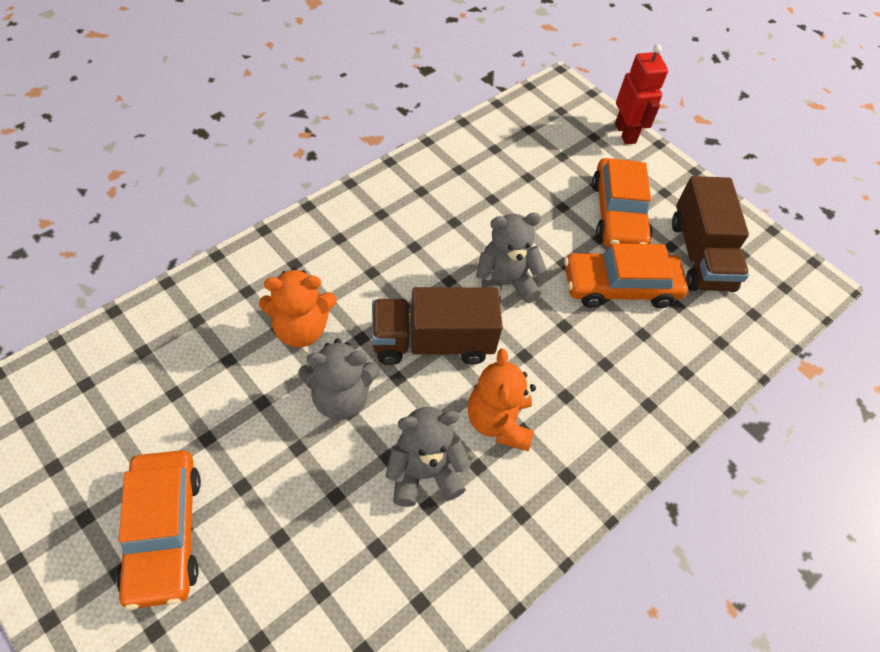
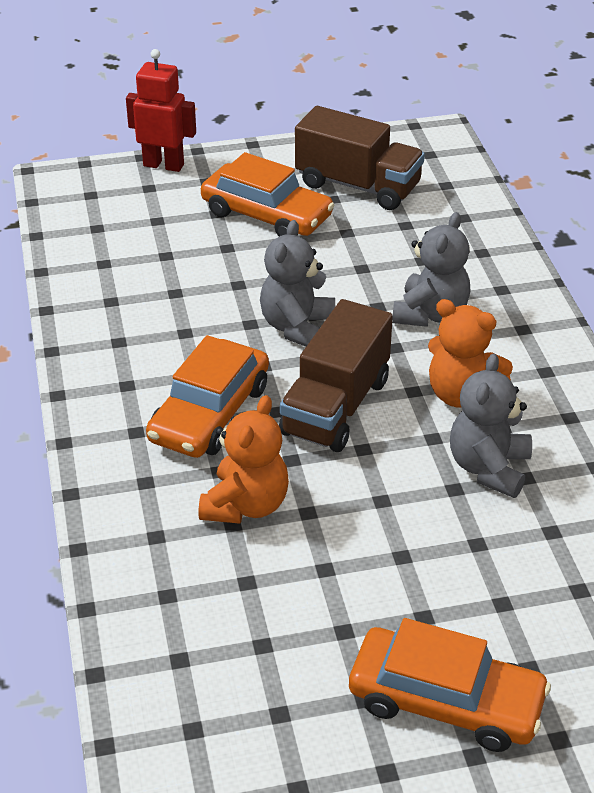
camera: 55 degrees left, 15 degrees down
(340, 398) = (360, 501): grey teddy bear -> grey teddy bear (430, 314)
(620, 287) = (358, 251): orange car -> orange car (210, 413)

